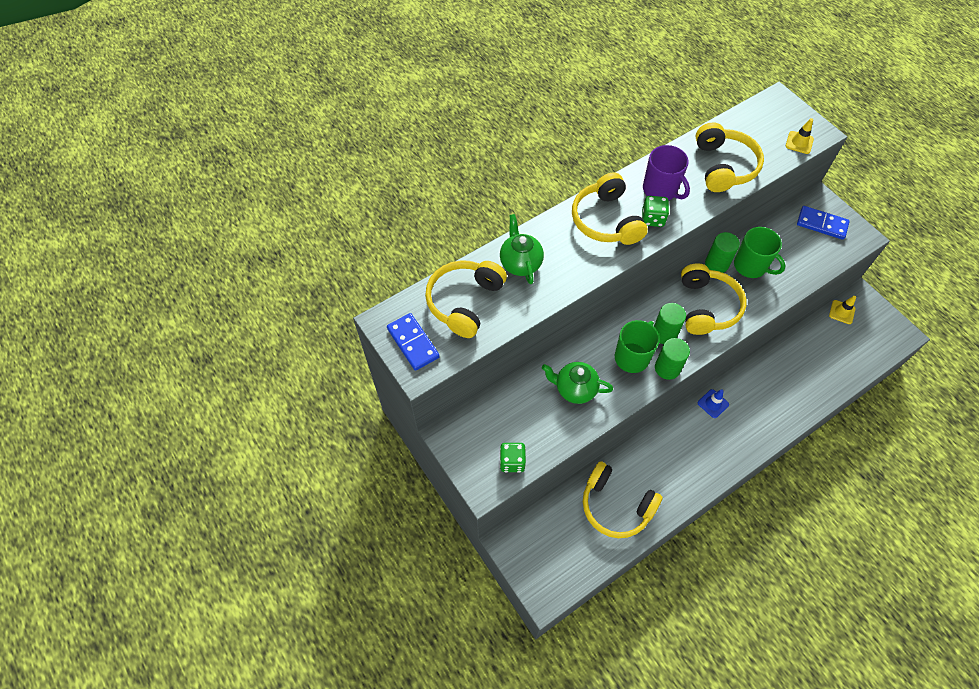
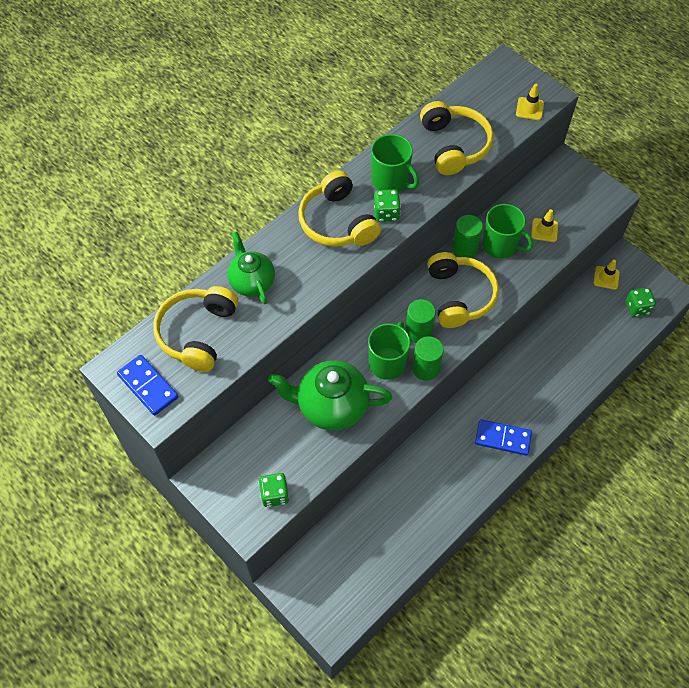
camera: 10 degrees left, 0 degrees up
(575, 389) = (331, 406): green teapot -> green teapot, size x1.55
(616, 505) = (394, 522): yellow headphones -> none
(660, 190) = (391, 180): purple mug -> green mug
(713, 403) = (483, 397): blue traffic cone -> none
(794, 258) = (544, 230): none -> yellow traffic cone
(821, 224) = (569, 189): blue domino -> blue domino (502, 438)
(869, 344) = (637, 307): none -> green dice

